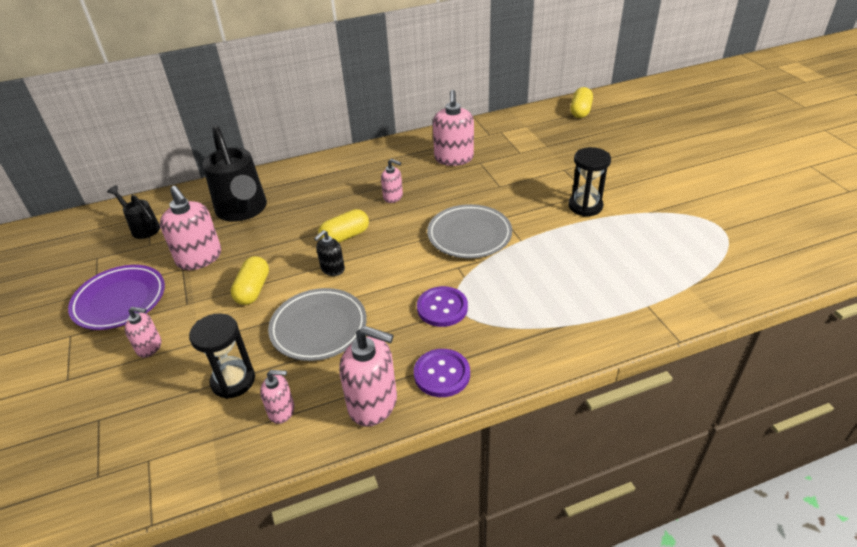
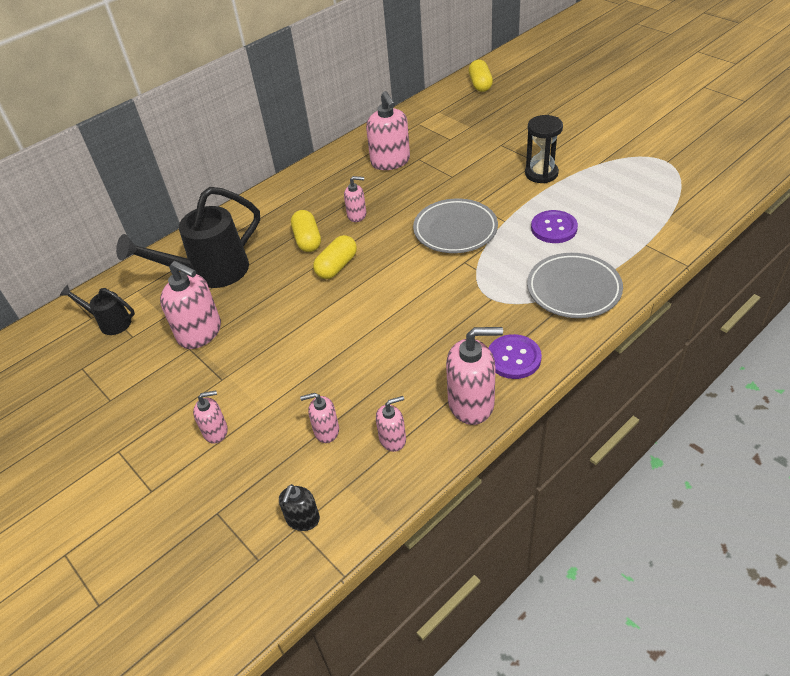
camera: 20 degrees left, 5 degrees up
(120, 301) = (146, 400): purple plate -> none
(233, 381) = (326, 431): black hourglass -> pink soap dispenser
(243, 211) = (210, 273): black watering can -> black watering can turned 105 degrees clockwise
(253, 289) = (281, 344): yellow capsule -> yellow capsule (307, 240)
(319, 328) = (373, 357): grey plate -> grey plate (573, 289)
(332, 269) = (347, 300): black soap dispenser -> black soap dispenser (302, 519)
(442, 308) = (475, 302): purple button -> purple button (554, 228)

